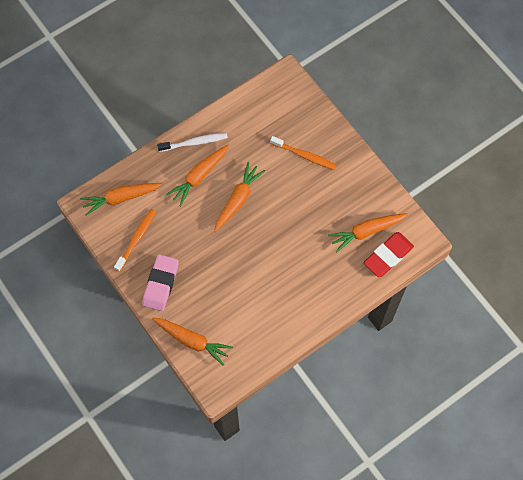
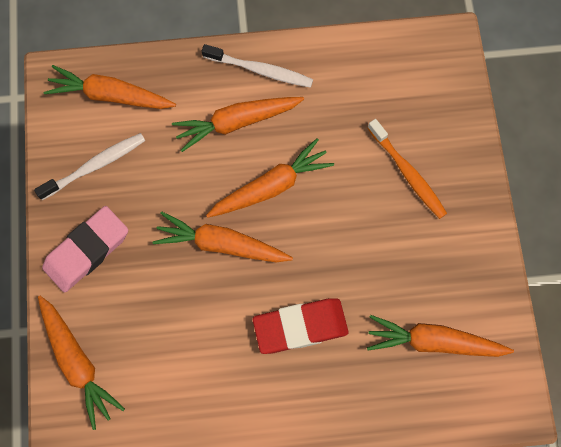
camera: 30 degrees right, 5 degrees up
(136, 239) = (95, 165): orange toothbrush -> white toothbrush
(230, 242) = (221, 244): none -> orange carrot
(388, 256) = (445, 399): red eraser -> red eraser (300, 327)

